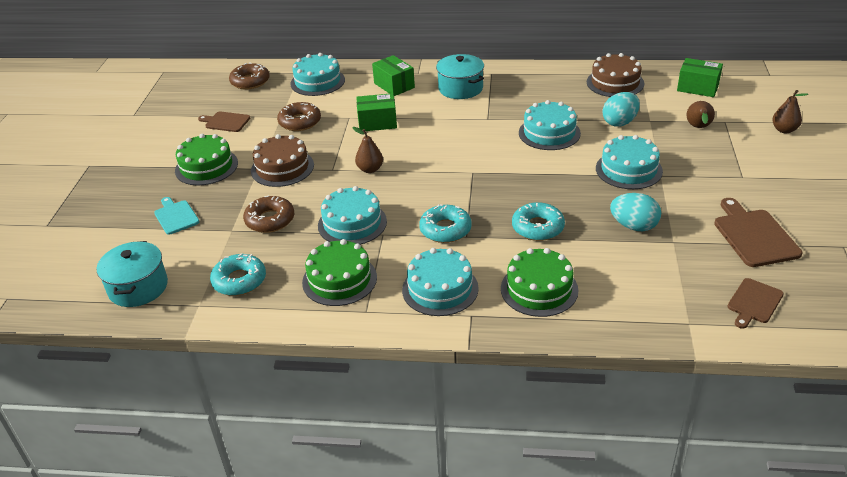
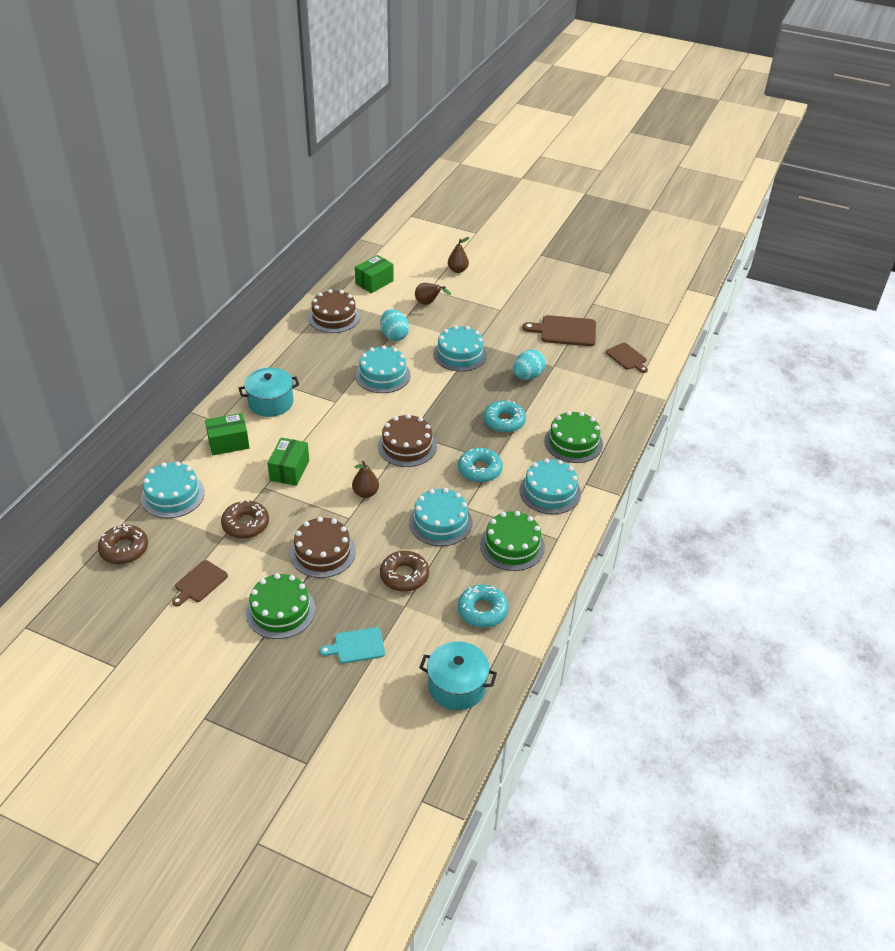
camera: 75 degrees left, 5 degrees up
(451, 175) = (407, 446): none -> brown cake

